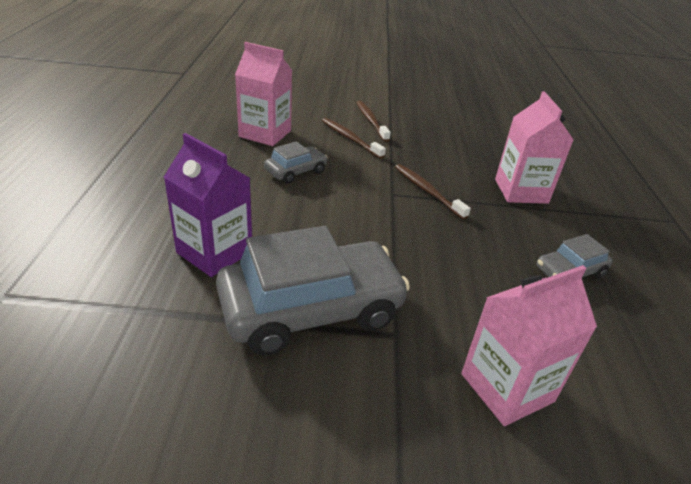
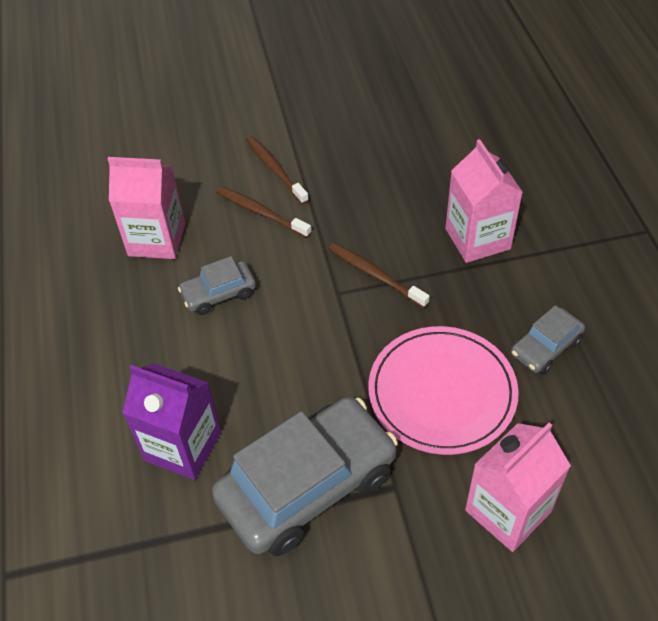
camera: 10 degrees left, 15 degrees up
(296, 171) = (219, 294): grey car -> grey car turned 150 degrees counterclockwise
(463, 277) = (442, 392): none -> pink plate

